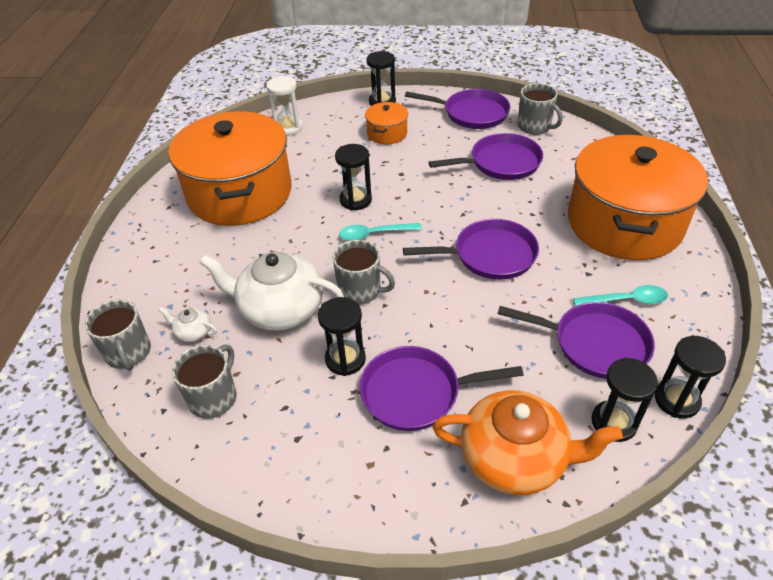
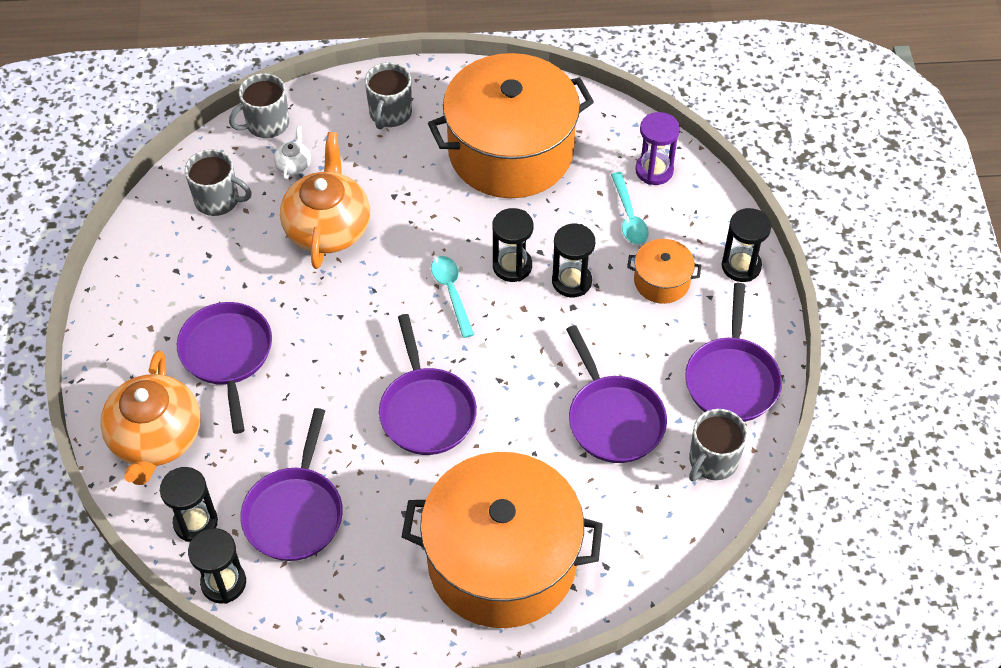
camera: 80 degrees right, 10 degrees up
(280, 309) = (328, 227): white teapot -> orange teapot
(288, 128) = (654, 170): white hourglass -> purple hourglass
(345, 359) = (265, 292): black hourglass -> black hourglass (571, 281)
(361, 290) = (359, 292): grey mug -> grey mug (390, 113)
(626, 300) = (362, 549): turquoise spoon -> turquoise spoon (629, 216)

